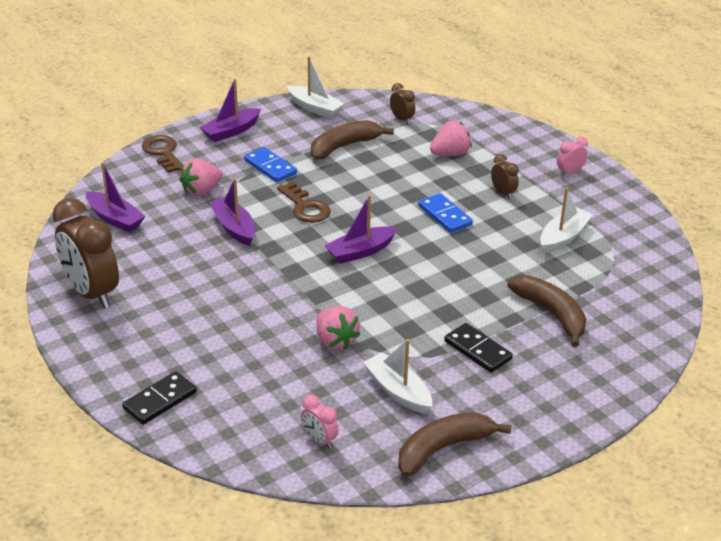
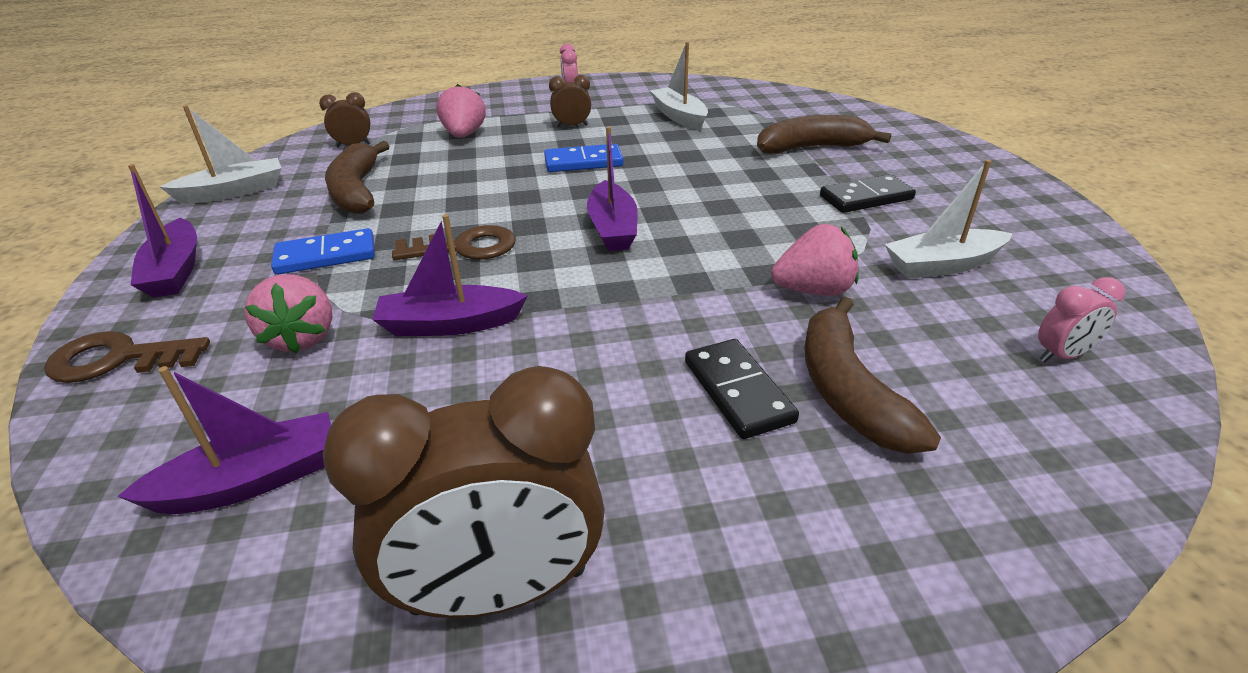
camera: 65 degrees left, 0 degrees up
(160, 400) = (947, 542): black domino -> black domino (737, 391)
(443, 448) = (1067, 259): brown banana -> brown banana (848, 391)

